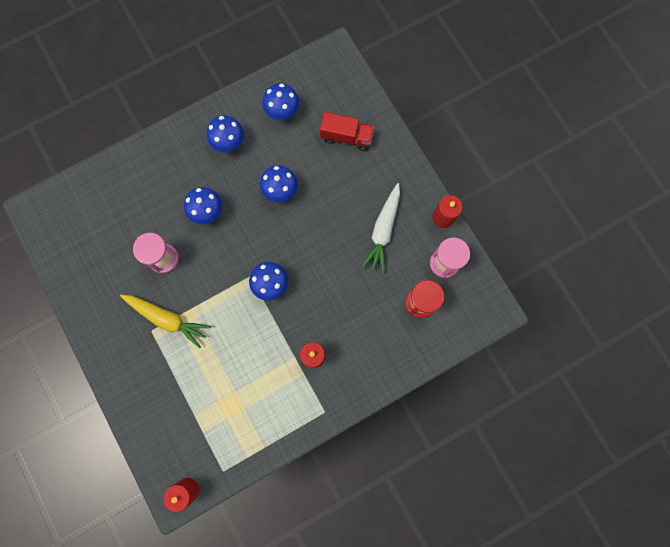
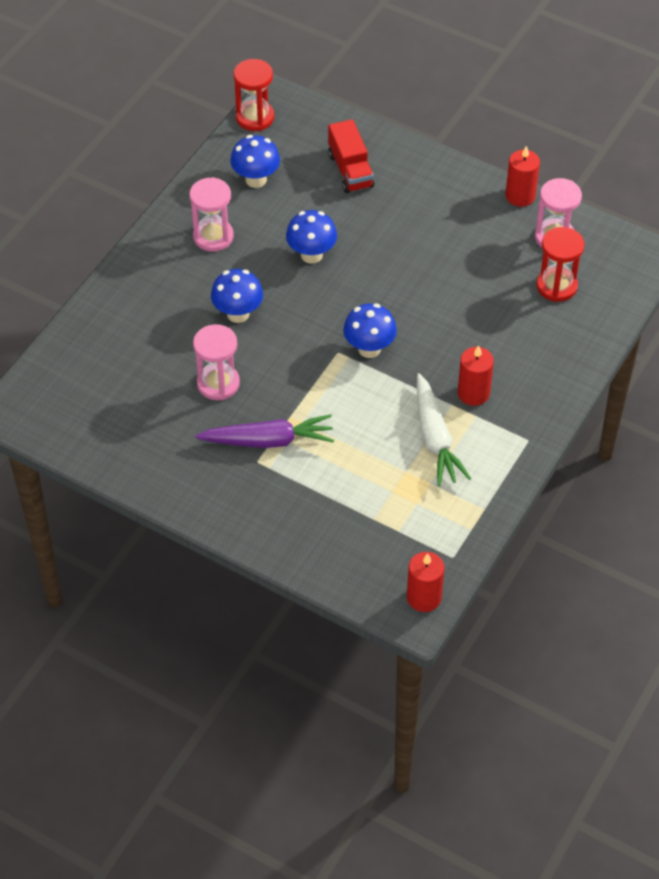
camera: 30 degrees left, 25 degrees down
(167, 319) = (268, 440): yellow carrot -> purple carrot
(229, 143) = (213, 236): blue mushroom -> pink hourglass
(312, 61) = (255, 117): none -> red hourglass
(346, 137) = (350, 170): red truck -> red truck turned 90 degrees clockwise
(383, 231) = (462, 239): white carrot -> white carrot (435, 438)

